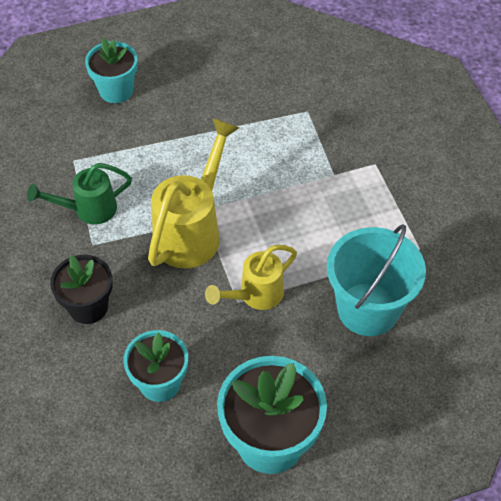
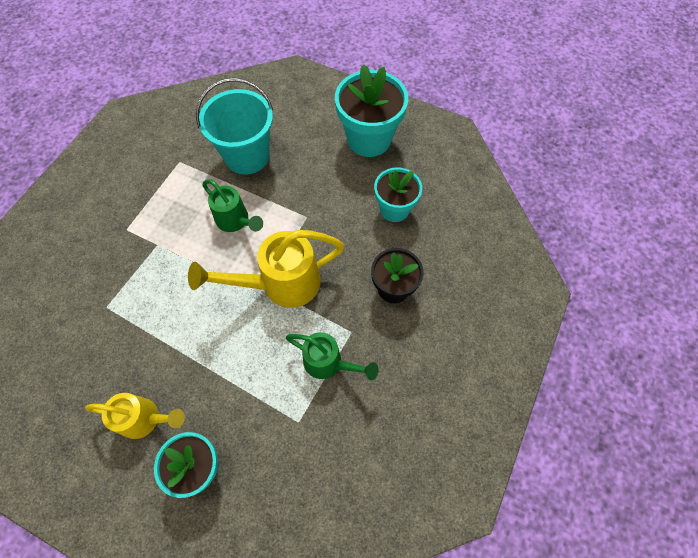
camera: 135 degrees left, 10 degrees up
(255, 296) = (293, 212): yellow watering can -> yellow watering can (146, 419)
(295, 244) = (236, 221): none -> green watering can

